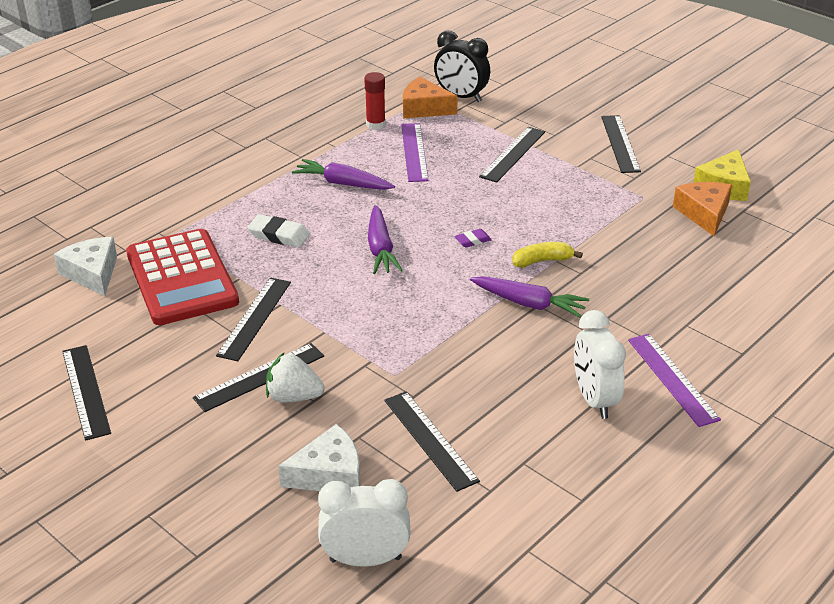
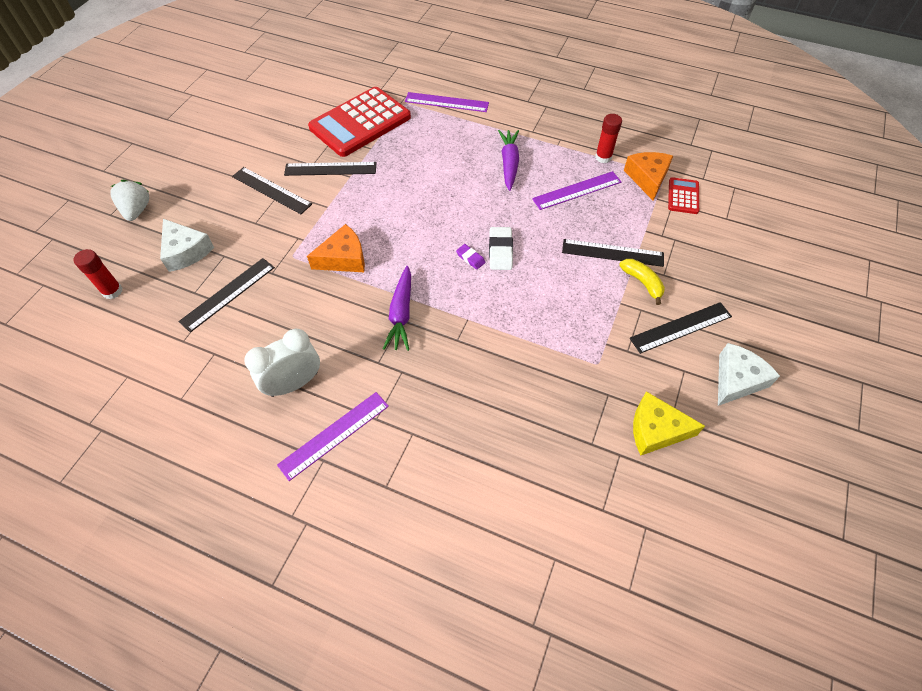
camera: 70 degrees right, 20 degrees up
(86, 391) = (239, 122): black ruler -> none
(92, 273) = (350, 85): white cheese -> white cheese (736, 380)
(199, 203) = (446, 102): none -> purple ruler
(279, 235) = (427, 151): white eraser -> white eraser (500, 251)
(293, 397) = (256, 212): white strawberry -> white strawberry (137, 210)
(365, 559) = (112, 291): white clock -> red glue stick
(380, 248) = (435, 208): purple carrot -> none
(461, 97) = (683, 196): black clock -> red calculator
(542, 261) = (462, 309): yellow banana -> yellow banana (642, 282)
(704, 213) = (596, 420): orange cheese -> orange cheese (343, 258)

